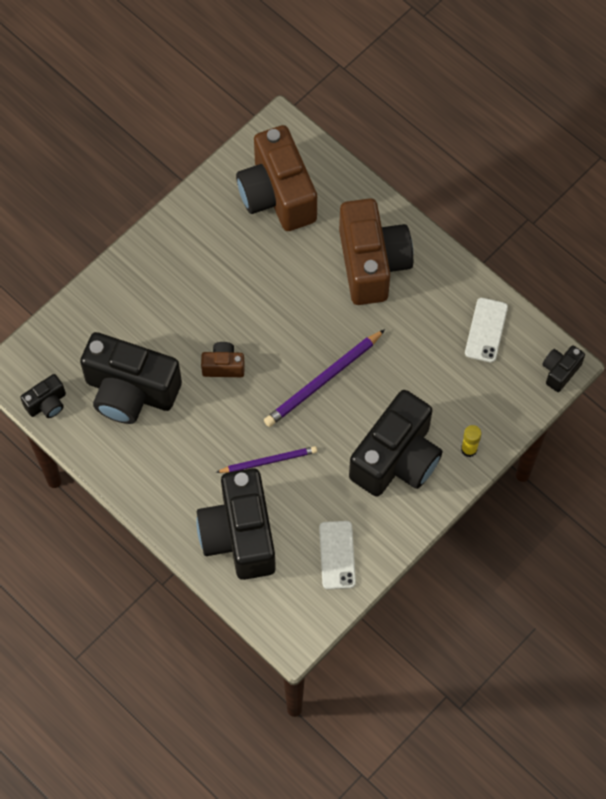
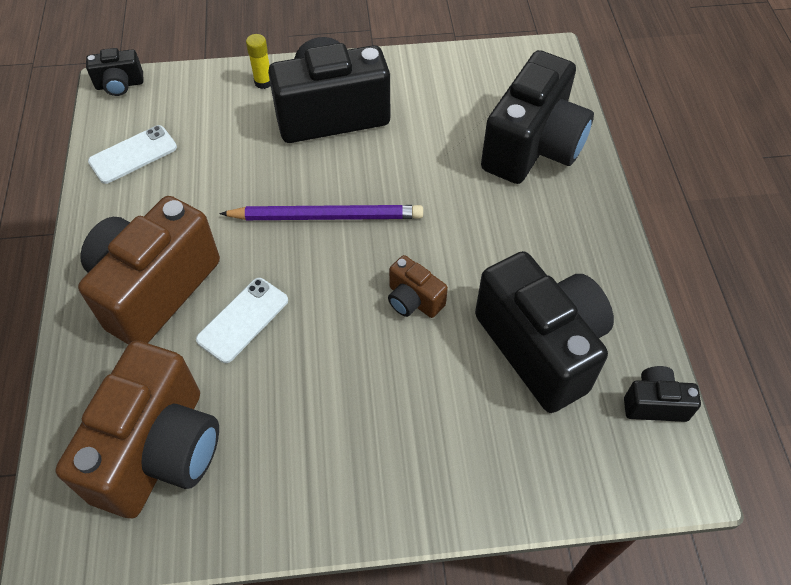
camera: 140 degrees left, 10 degrees down
(268, 461) = (449, 185): purple pencil -> none
(337, 555) = (457, 82): white phone -> white phone (243, 320)

